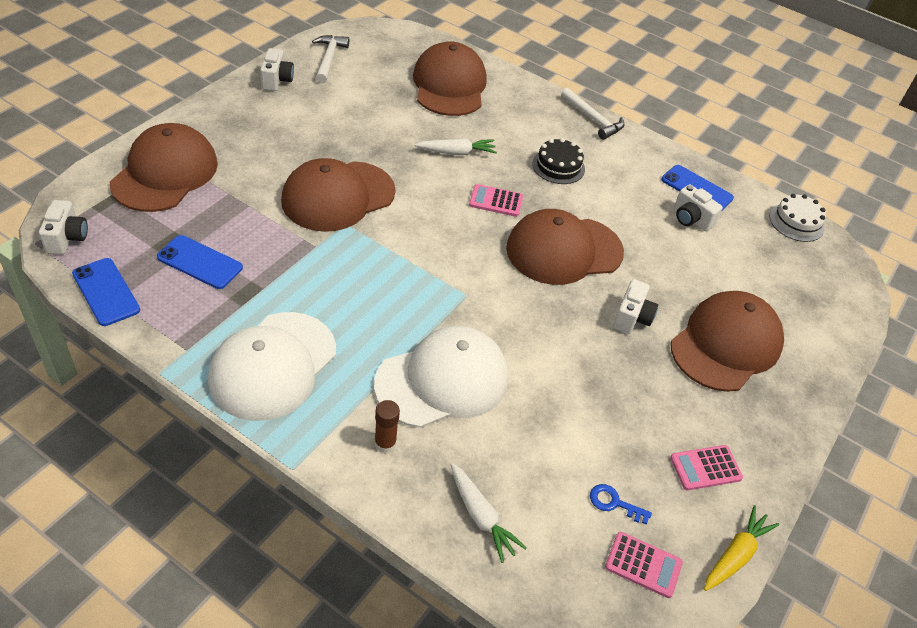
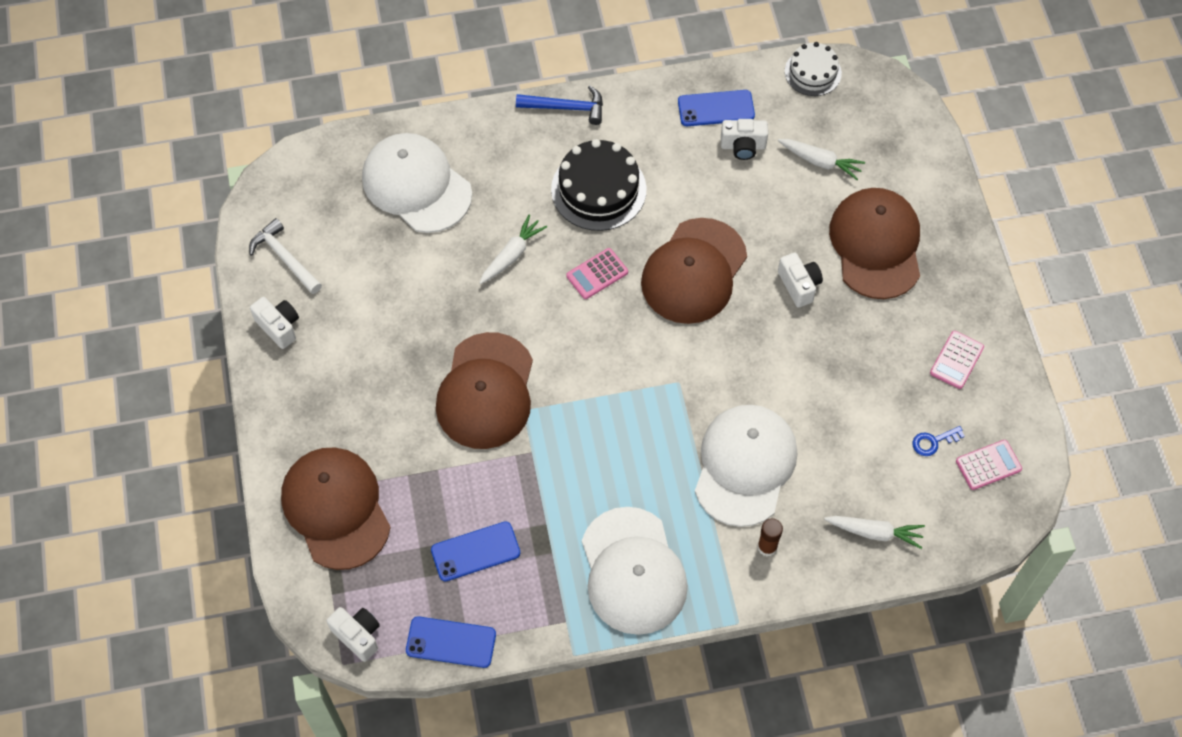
camera: 40 degrees left, 15 degrees up
(449, 85) = (416, 185): brown cap -> white cap
(558, 166) = (598, 189): black cake -> black cake, size x1.62
(593, 119) = (566, 107): white hammer -> blue hammer
(735, 554) = (1027, 404): yellow carrot -> none
(741, 268) = (820, 162): none -> white carrot

